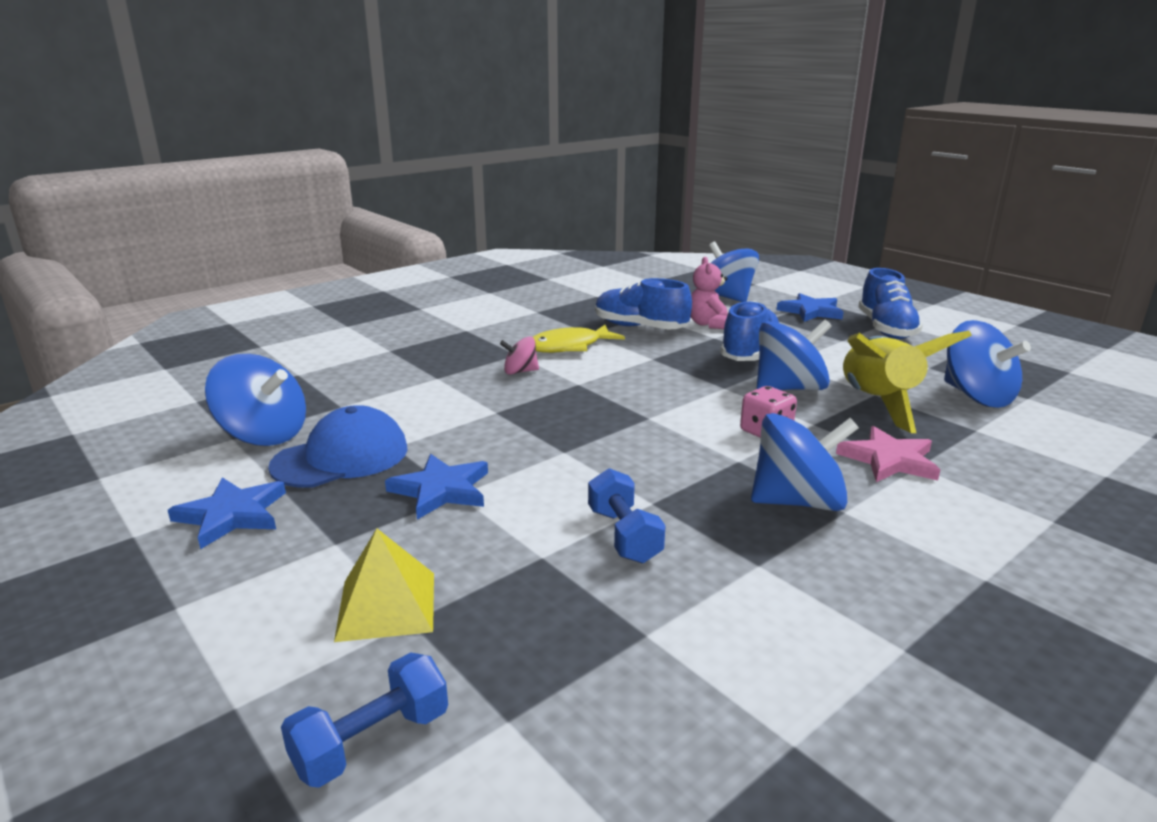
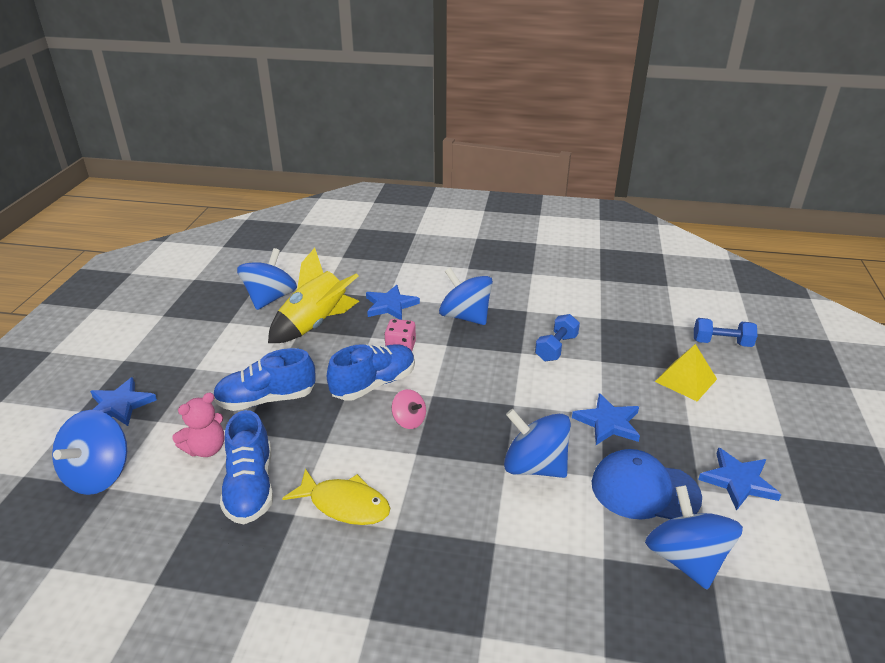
camera: 130 degrees left, 10 degrees up
(520, 372) = (428, 499): pink spinning top -> pink spinning top (409, 420)
(789, 388) = (324, 360): blue spinning top -> blue spinning top (534, 466)
(886, 329) = (149, 356): blue shoe -> blue shoe (374, 384)
(889, 460) = (390, 305): pink star -> blue star

